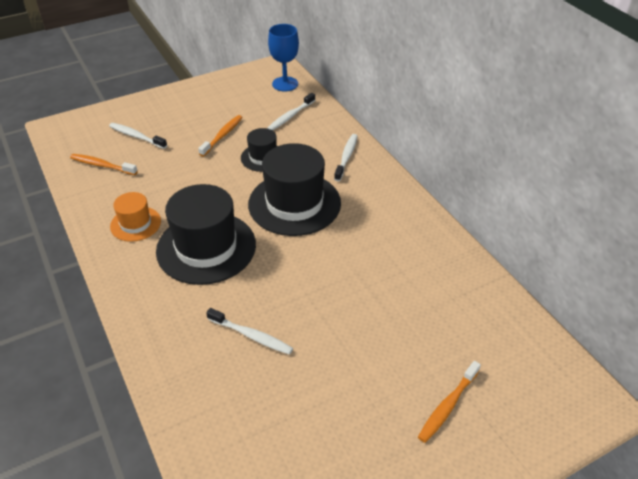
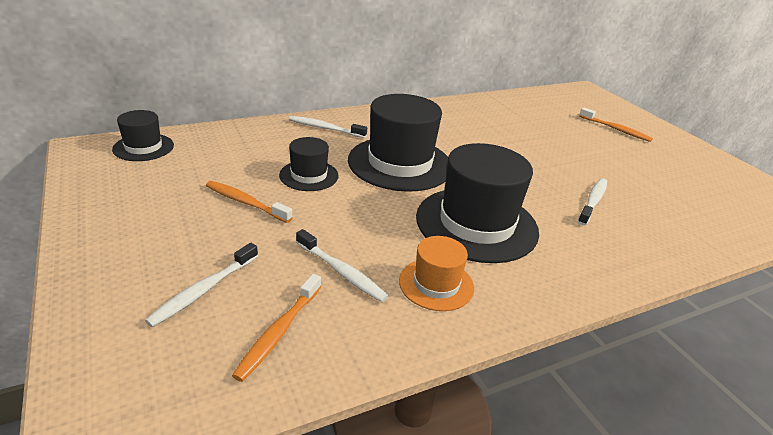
camera: 90 degrees left, 10 degrees down
(285, 84) = (143, 147): blue goblet -> black hat
(290, 116) = (226, 150): white toothbrush -> white toothbrush (342, 272)

